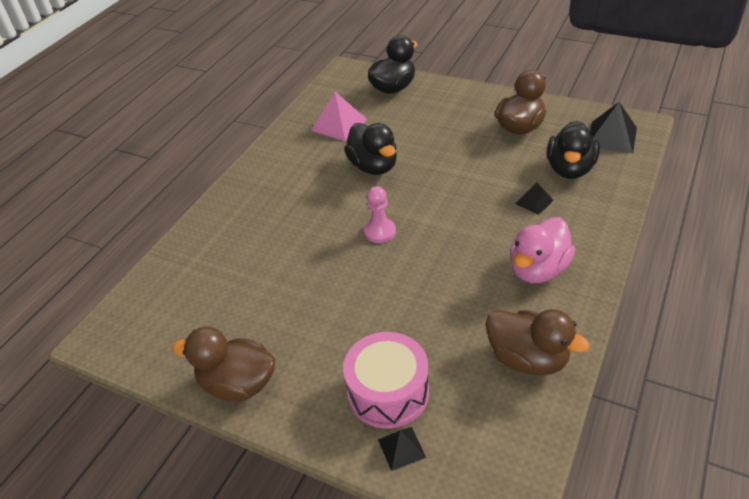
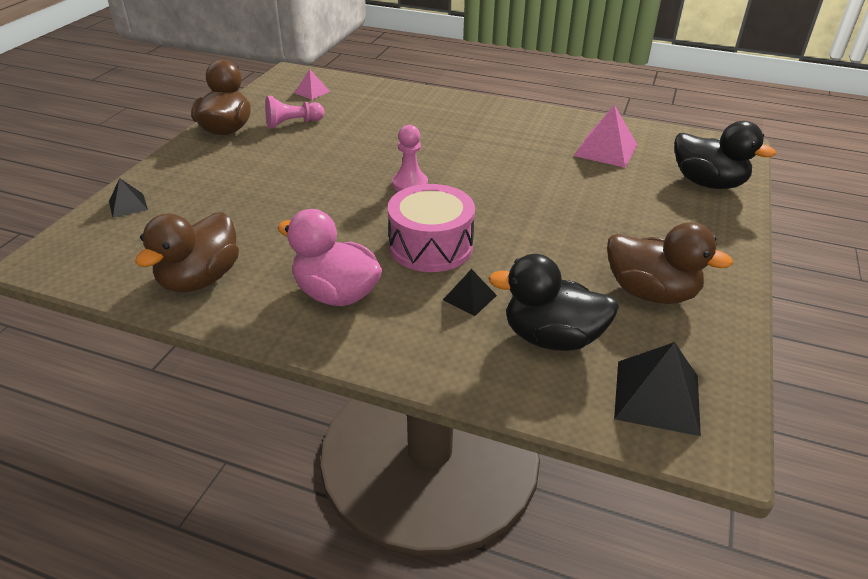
camera: 80 degrees right, 5 degrees down
(161, 314) = (312, 92): none -> pink pyramid
(239, 324) = (293, 123): none -> pink pawn
(373, 166) = (526, 176): black duck -> none
(388, 392) = (190, 196): pink drum -> pink drum (431, 246)

